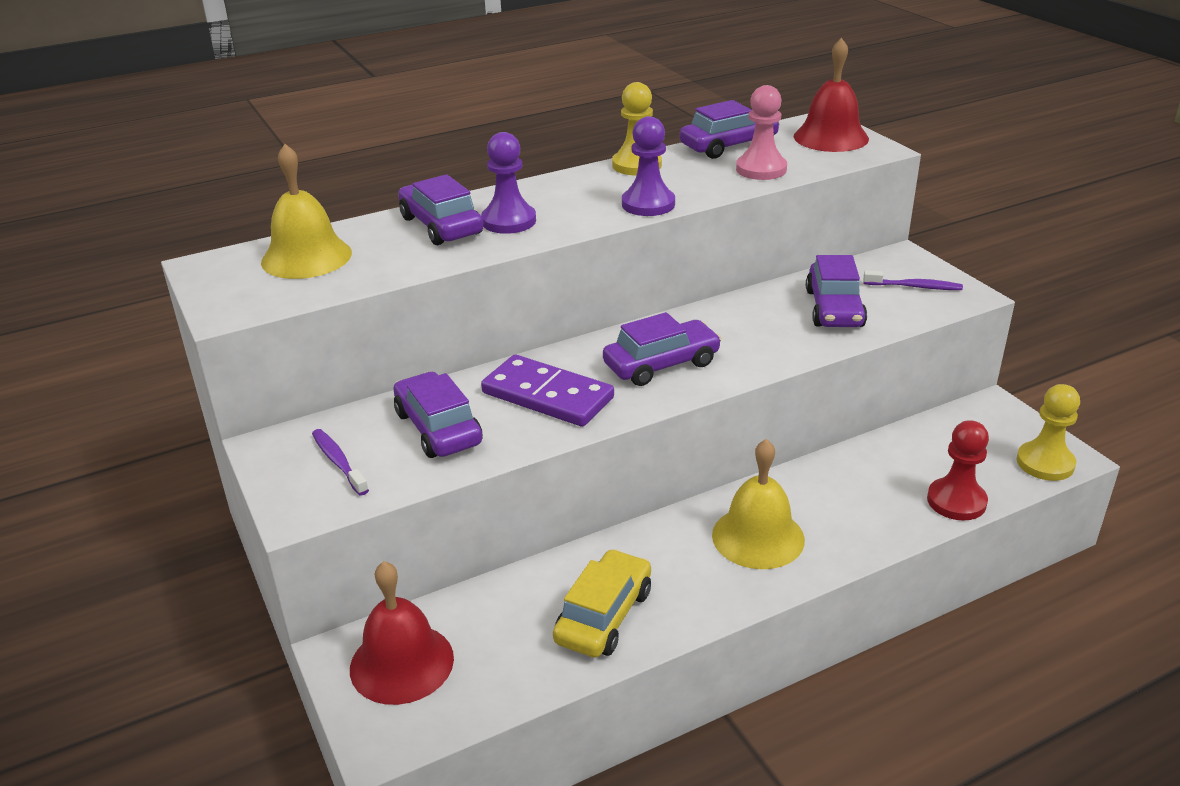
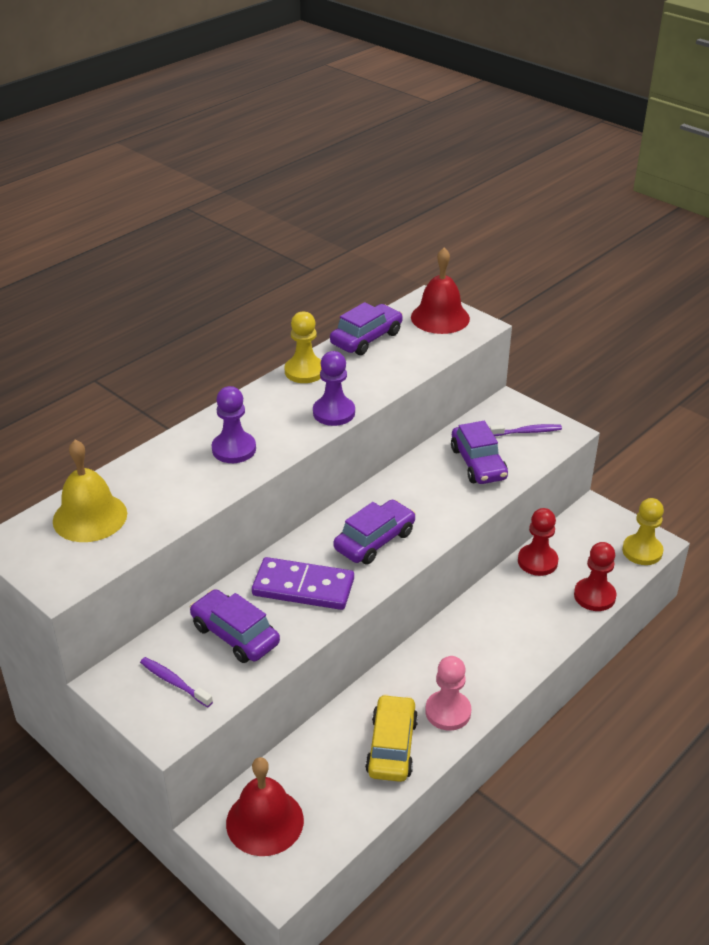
camera: 20 degrees left, 5 degrees up
(441, 226) = (182, 464): purple car -> none
(758, 537) = (472, 657): yellow bell -> none
(761, 169) = (402, 361): pink pawn -> pink pawn (448, 712)
(892, 448) = (537, 561): none -> red pawn

